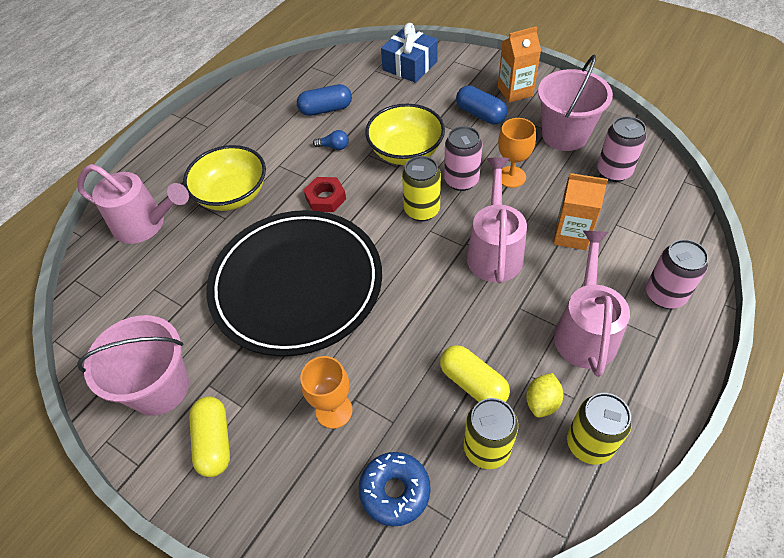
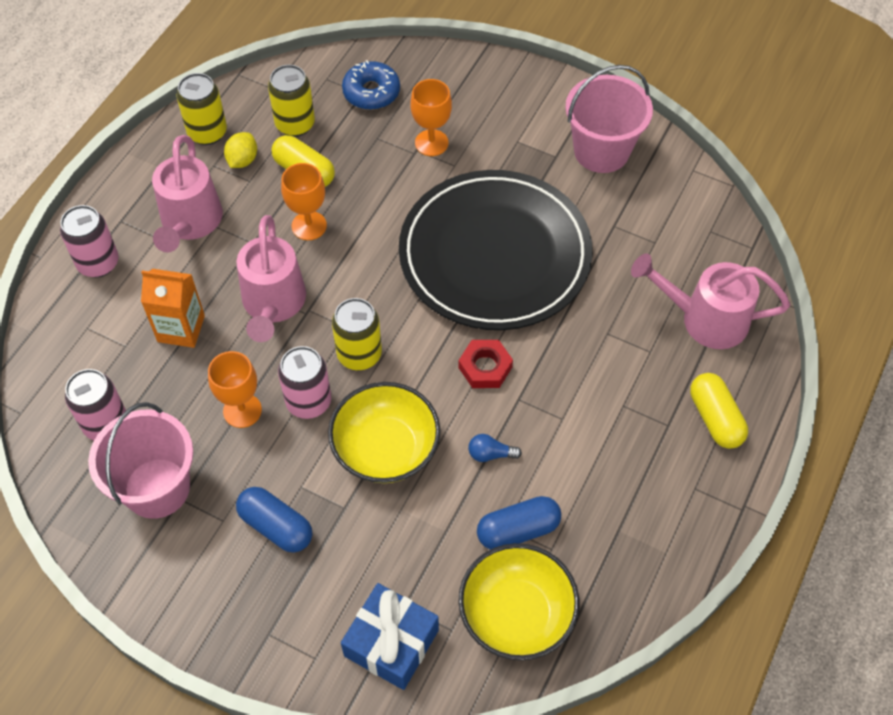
camera: 170 degrees right, 5 degrees up
(214, 442) = (533, 114): yellow capsule -> yellow capsule (715, 418)
(232, 195) = (610, 367): yellow bowl -> yellow bowl (516, 614)
(466, 321) = (309, 226): none -> orange goblet
(515, 91) = (217, 580): orange carton -> none

